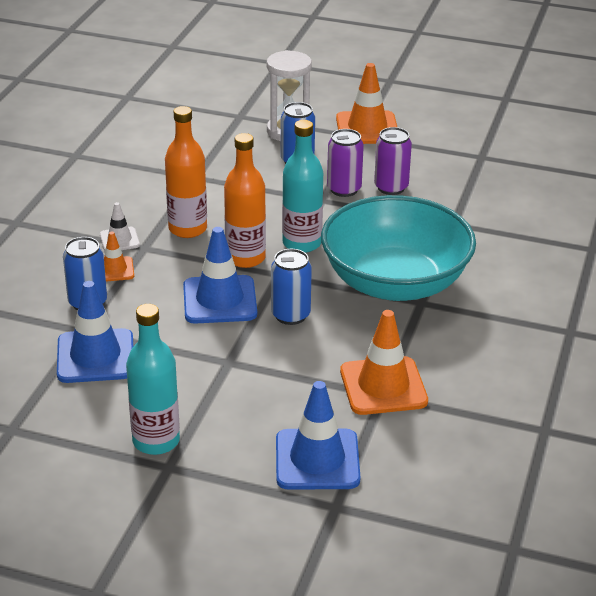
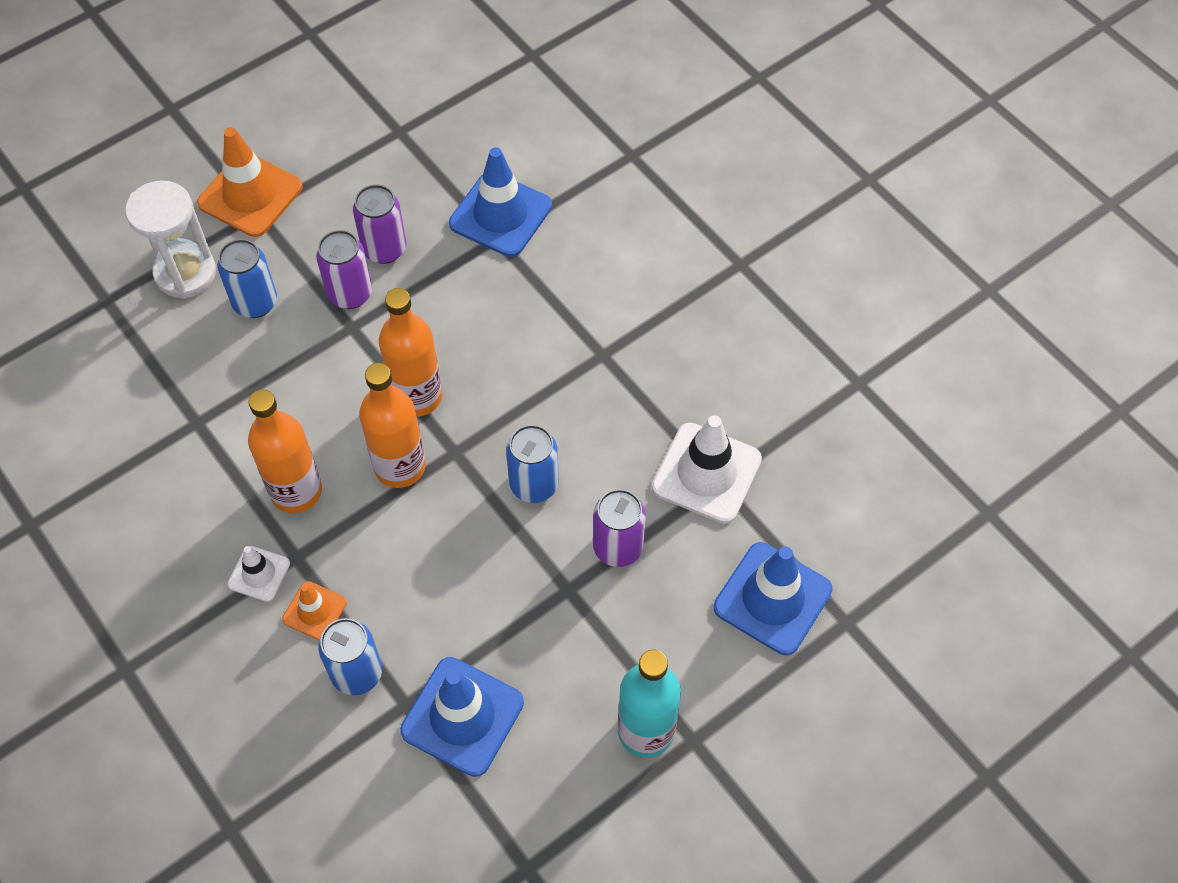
camera: 55 degrees left, 25 degrees up
(219, 300) = (456, 536): blue traffic cone -> blue traffic cone (500, 215)
(282, 370) = (618, 547): none -> purple can
(302, 243) = (417, 396): turquoise bottle -> orange bottle
(383, 386) = (706, 473): orange traffic cone -> white traffic cone
(395, 282) = (553, 356): turquoise bowl -> none

